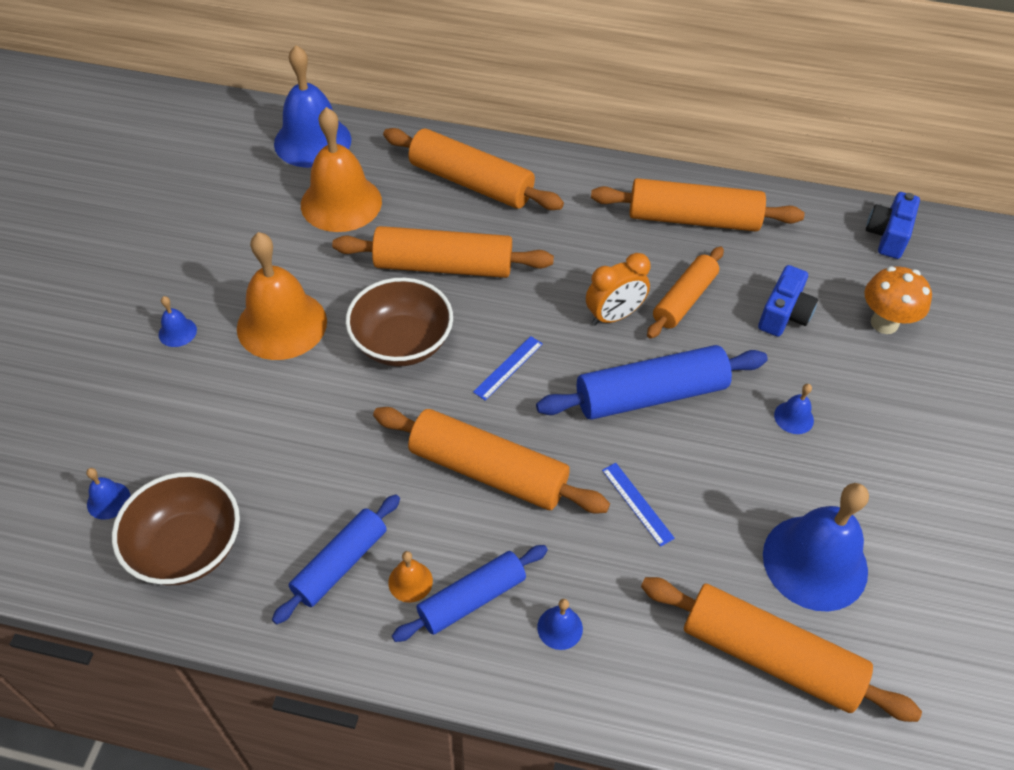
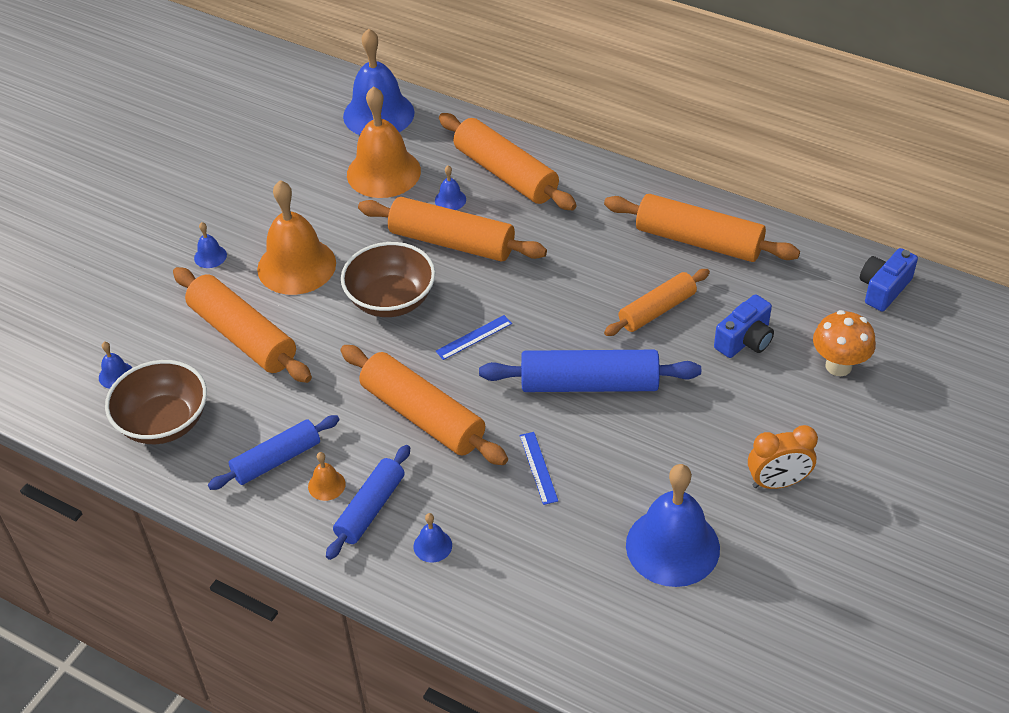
camera: 20 degrees right, 5 degrees down
(471, 598) = (370, 508): blue rolling pin -> blue rolling pin turned 45 degrees counterclockwise
(614, 316) = (586, 312): orange clock -> orange clock (777, 482)
(769, 656) = (598, 607): orange rolling pin -> orange rolling pin (243, 336)
(794, 417) = (711, 428): blue bell -> blue bell (450, 200)

